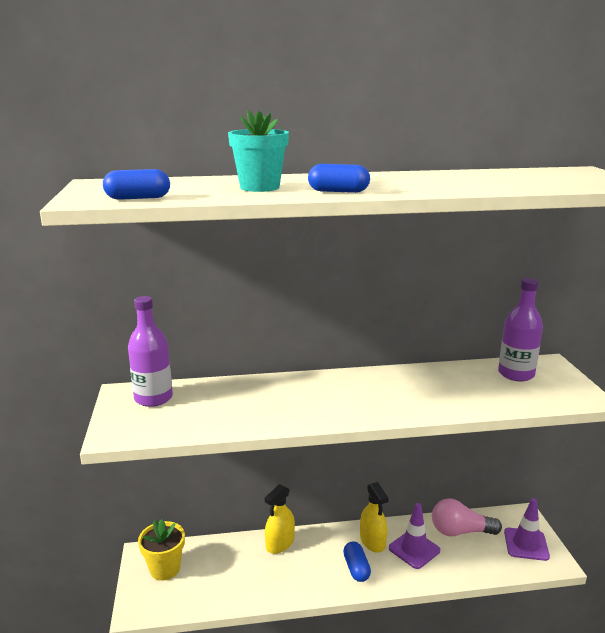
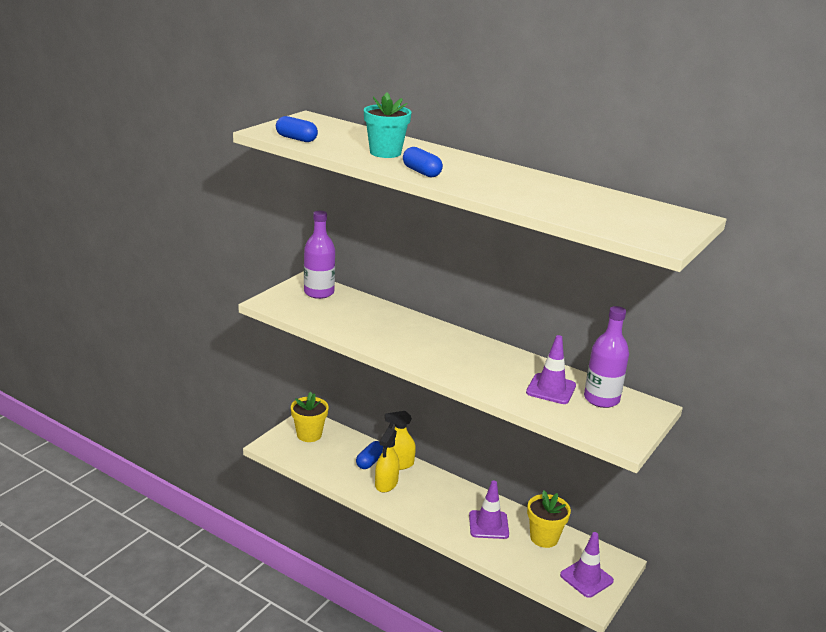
camera: 40 degrees right, 5 degrees up
(356, 568) = (429, 509): blue capsule -> blue capsule (370, 462)
(372, 541) = (465, 502): yellow spray bottle -> yellow spray bottle (386, 483)
(460, 531) = (544, 538): pink light bulb -> yellow flower pot
(476, 384) = (551, 389): none -> purple traffic cone

